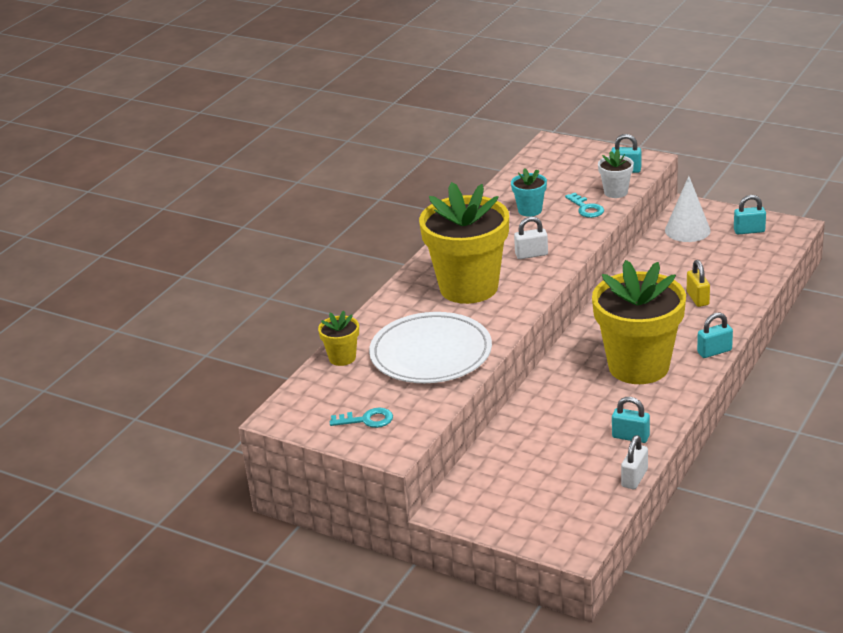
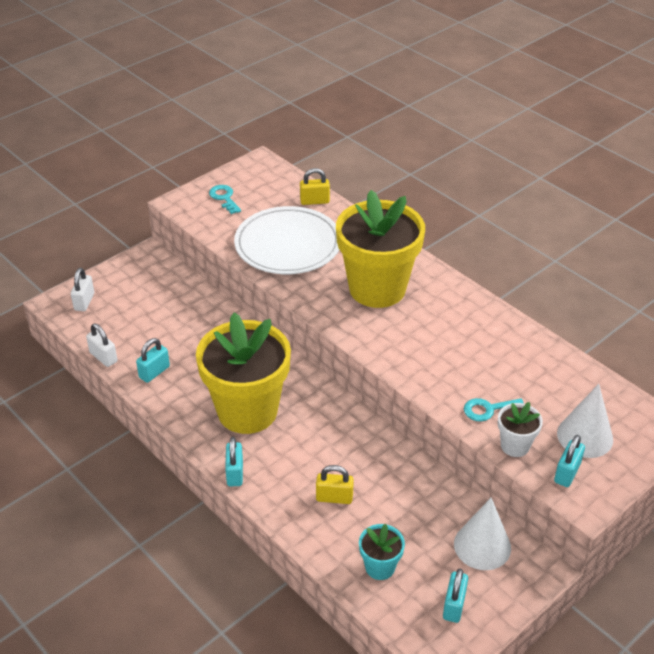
camera: 105 degrees right, 10 degrees up
(342, 358) = (314, 201): yellow flower pot -> yellow padlock
(367, 420) = (224, 198): turquoise key -> turquoise key turned 135 degrees clockwise
(530, 210) = (505, 366): turquoise flower pot -> turquoise flower pot (380, 567)
(531, 254) = (413, 342): white padlock -> white padlock (84, 302)
(583, 169) = (585, 436): none -> white cone

